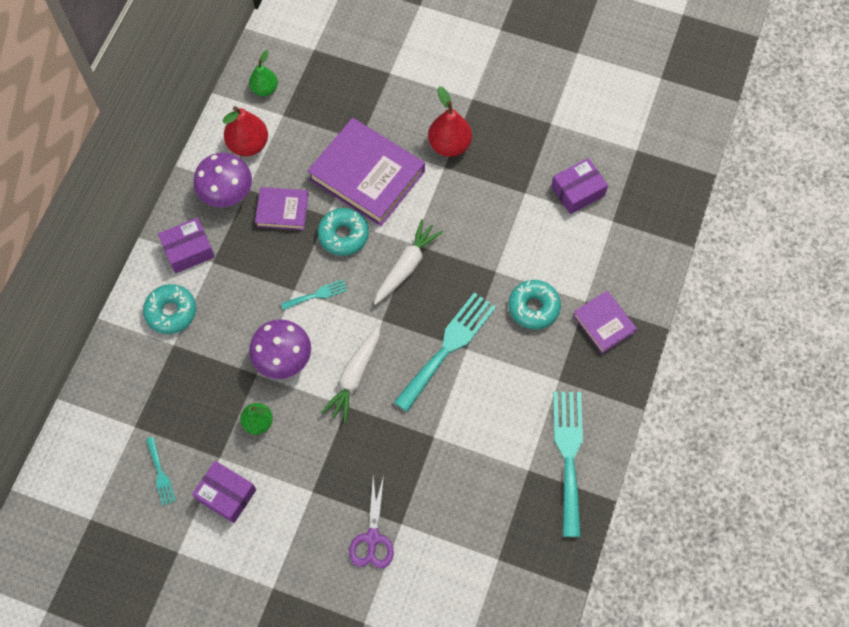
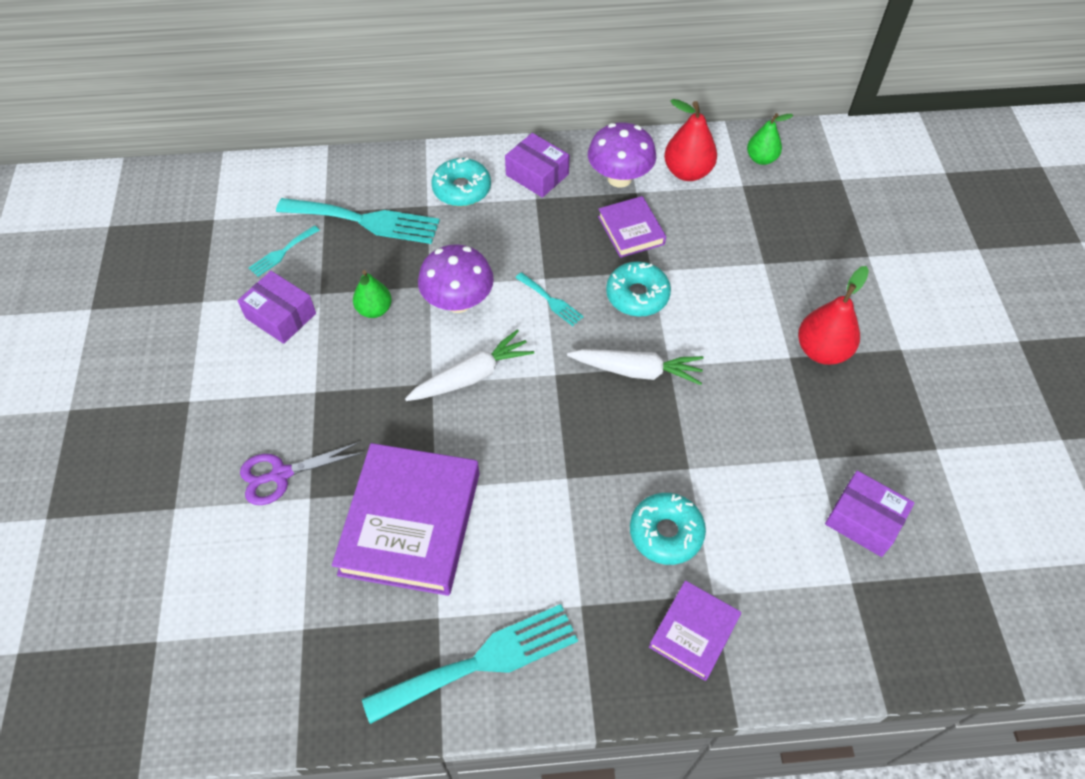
camera: 65 degrees right, 10 degrees down
(226, 495) = (281, 316): purple box -> purple box turned 60 degrees counterclockwise
(355, 376) = (472, 376): white carrot -> white carrot turned 150 degrees clockwise
(367, 175) = (724, 287): purple book -> purple book (410, 523)
(448, 347) = (558, 456): turquoise fork -> turquoise fork (365, 221)

